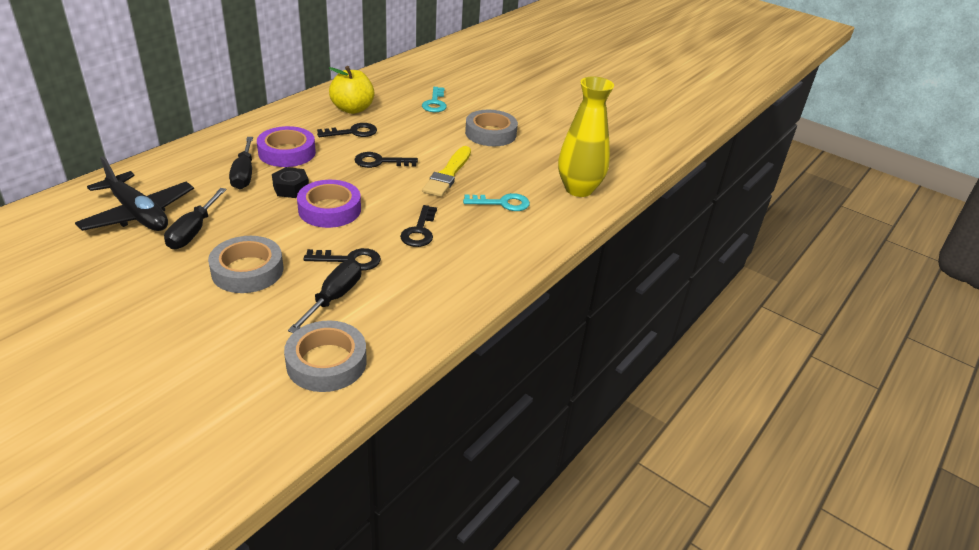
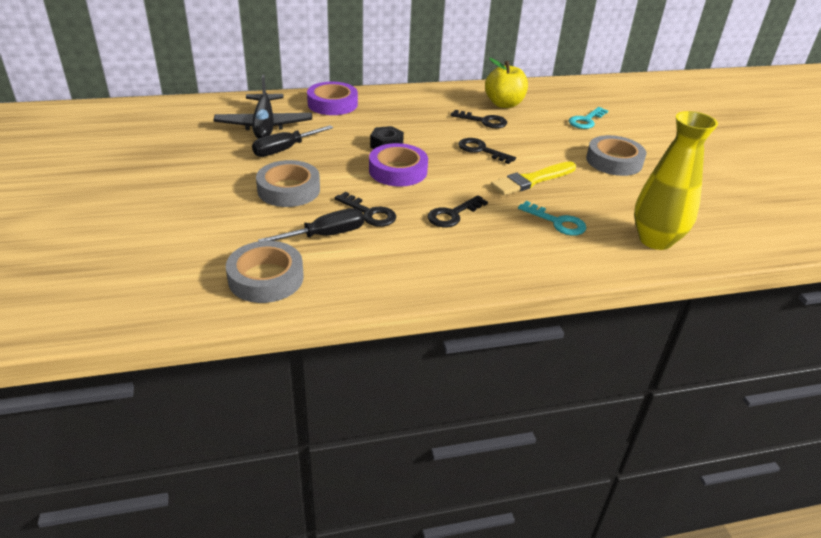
camera: 40 degrees right, 0 degrees up
(244, 174) = (363, 124): black screwdriver -> none
(287, 152) = (413, 119): purple tape -> purple tape (332, 104)

